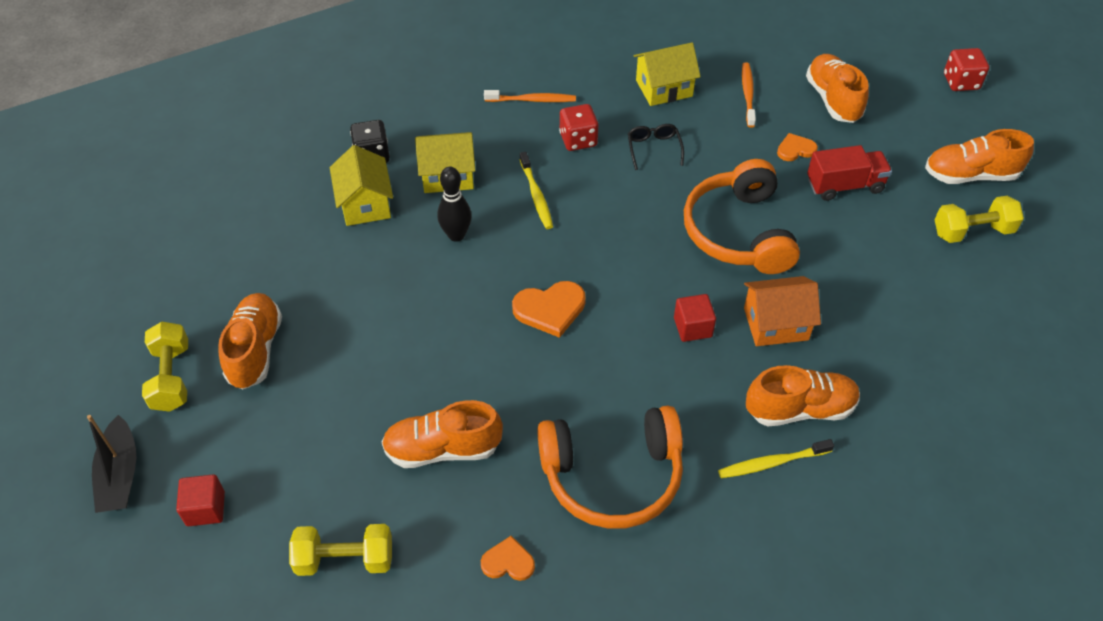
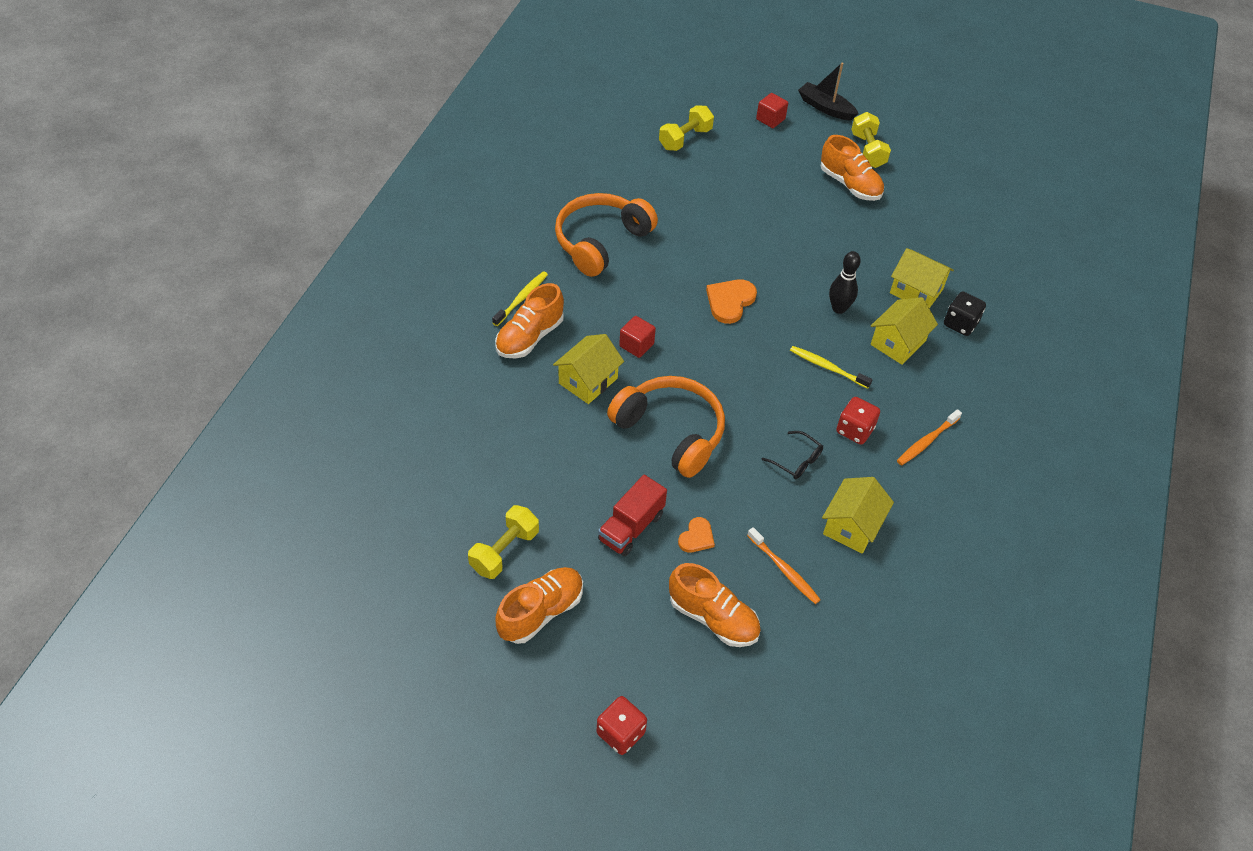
camera: 135 degrees right, 0 degrees up
(172, 377) = (867, 150): yellow dumbbell -> yellow dumbbell turned 45 degrees clockwise
(442, 449) = (698, 202): orange shoe -> none
(508, 562) = (611, 179): orange heart -> none
(776, 324) = (588, 381): orange house -> yellow house

